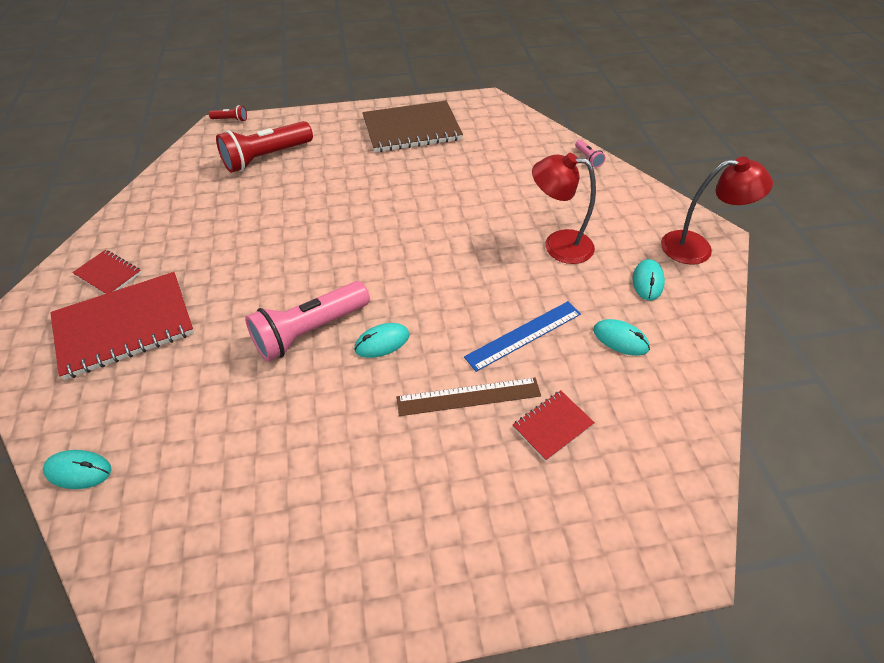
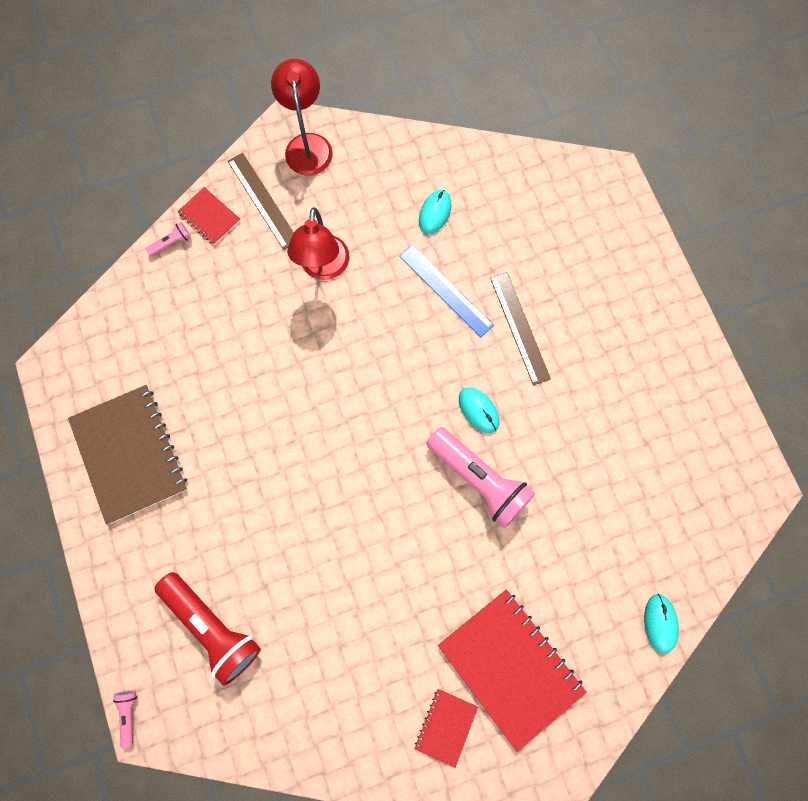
camera: 100 degrees left, 25 degrees up
(231, 120) = (129, 714): red flashlight -> pink flashlight
(552, 426) = (532, 262): red notebook -> red notebook (209, 217)
(631, 212) = (262, 200): none -> brown ruler
(647, 281) = (361, 189): turquoise mouse -> none

